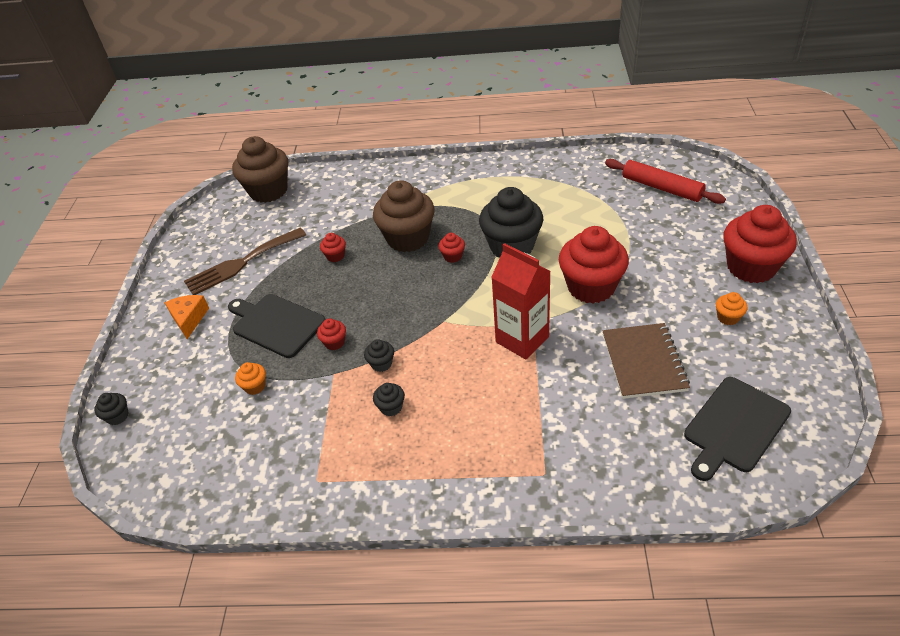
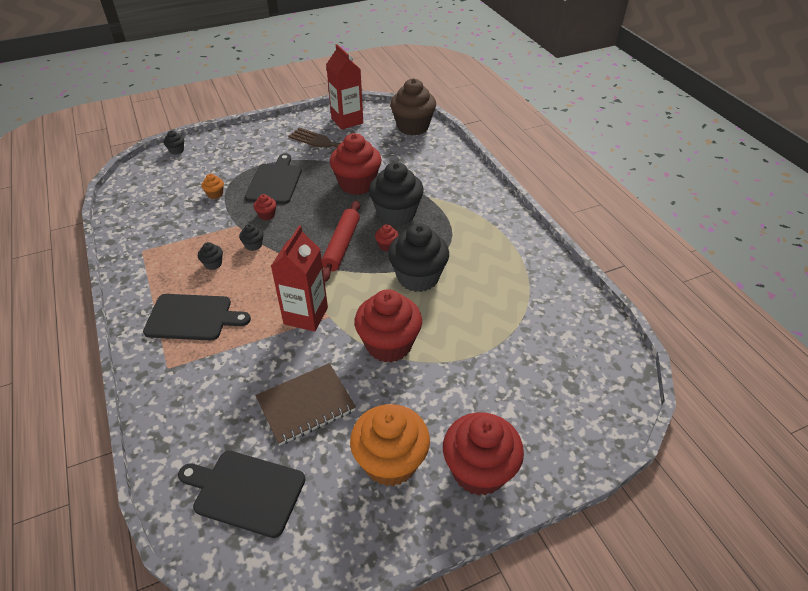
camera: 60 degrees right, 0 degrees up
(189, 319) = (266, 144): orange cheese -> none
(208, 238) = (347, 121): none -> red carton
(335, 256) = (357, 184): red cupcake -> red cupcake, size x2.37
(408, 238) = (396, 214): brown cupcake -> black cupcake
(474, 440) = (192, 317): none -> black cutting board
(661, 188) = (569, 365): red rolling pin -> red rolling pin (341, 245)
(728, 317) = (390, 462): orange cupcake -> orange cupcake, size x2.37

